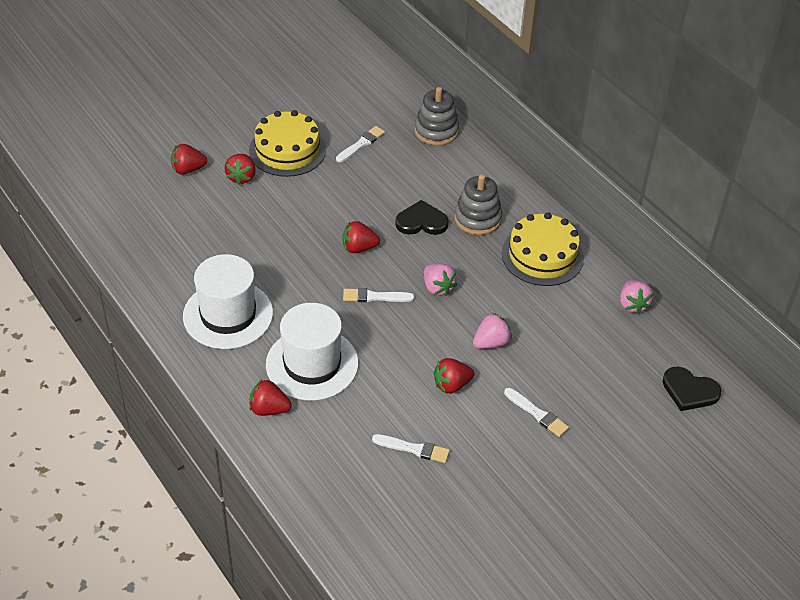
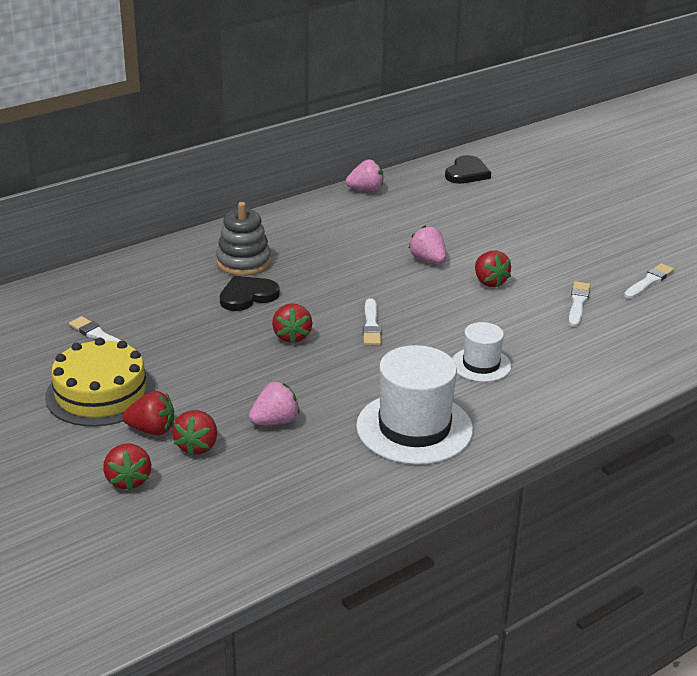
camera: 90 degrees left, 15 degrees down
(269, 409) = (555, 391): red strawberry -> red strawberry (197, 446)
(312, 364) = (481, 365): white hat -> white hat, size x0.55
(421, 222) = (247, 296): black heart -> black heart turned 60 degrees clockwise
(436, 131) = (85, 284): grey stacking toy -> none
(437, 288) = (353, 287): pink strawberry -> pink strawberry (275, 421)
(537, 414) = (513, 240): white brush -> white brush (649, 281)
(542, 255) = (301, 229): yellow cake -> none

